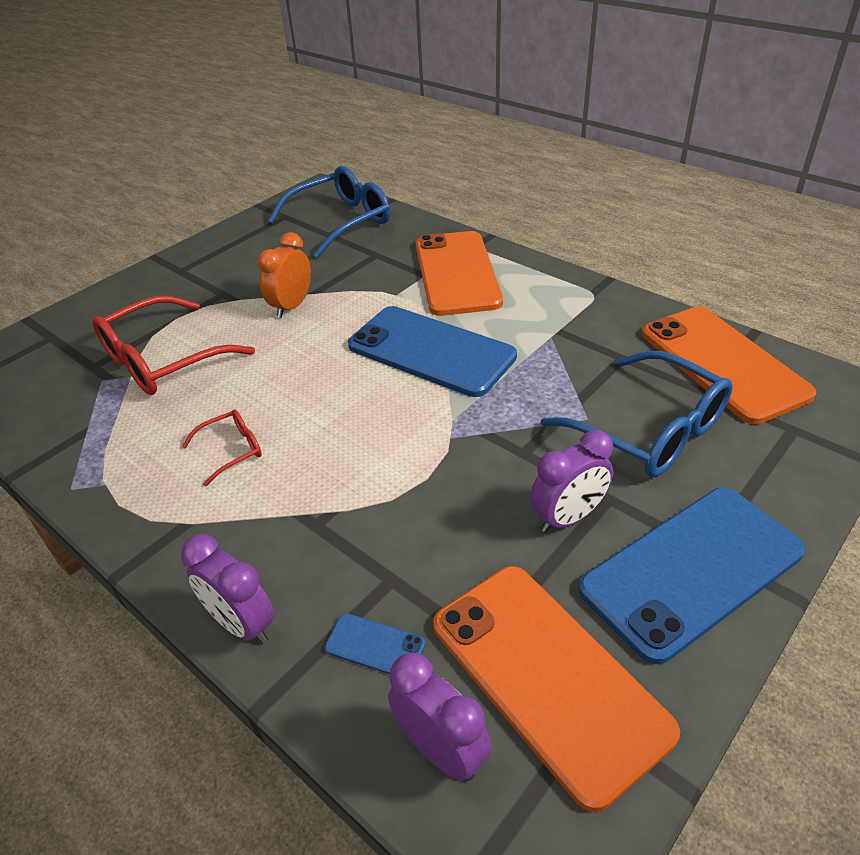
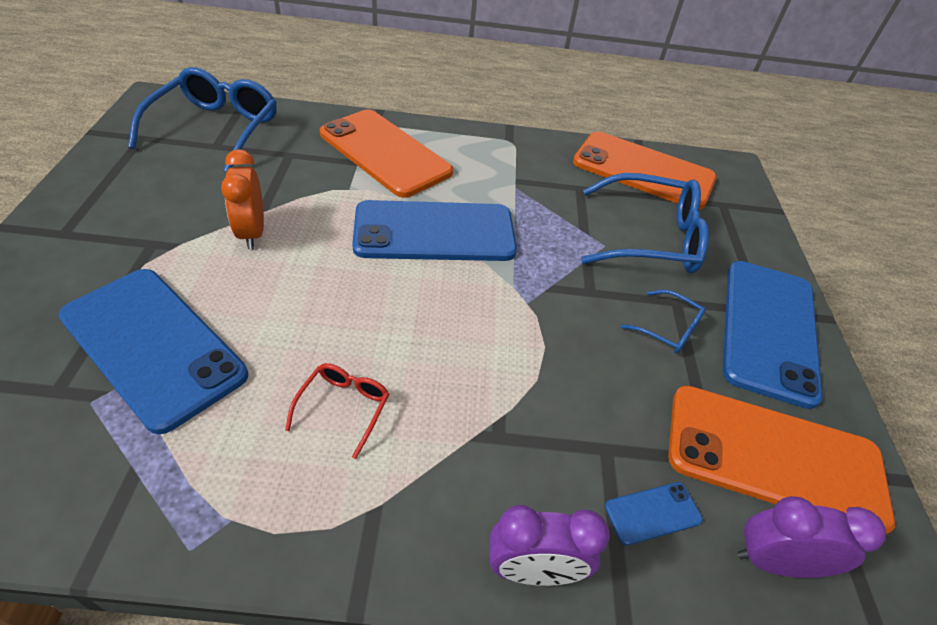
camera: 45 degrees left, 5 degrees up
(163, 360) = (153, 345): red glasses -> blue phone
(568, 517) = (668, 329): purple clock -> blue glasses

